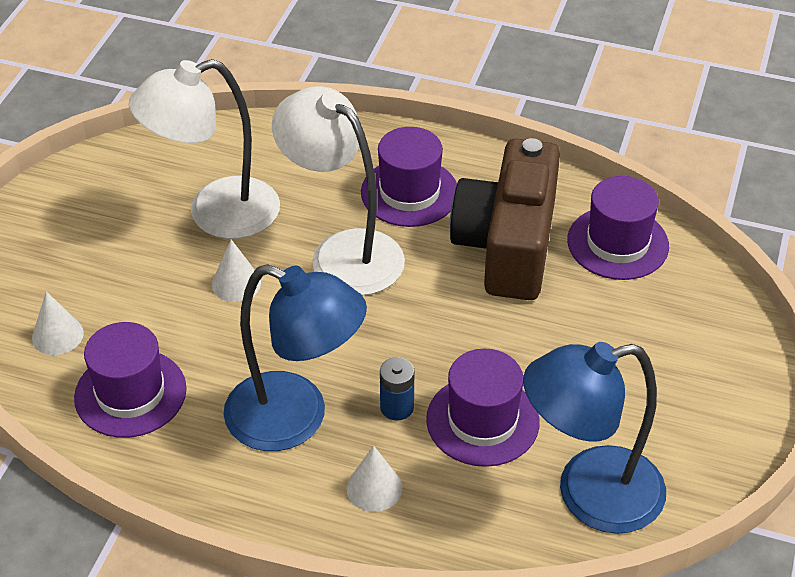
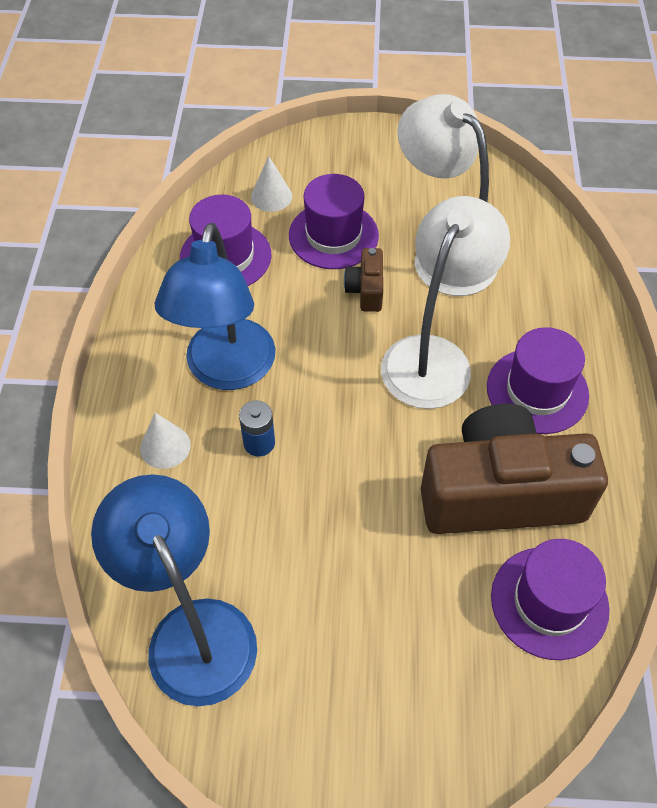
camera: 75 degrees right, 10 degrees up
(236, 283) = (366, 290): white cone -> brown camera
(482, 420) = (261, 517): purple hat -> purple hat (333, 235)

